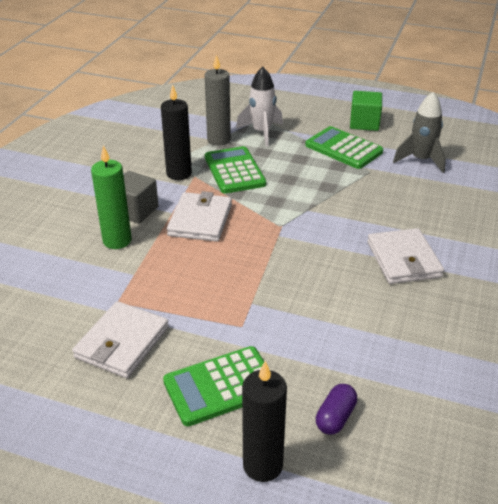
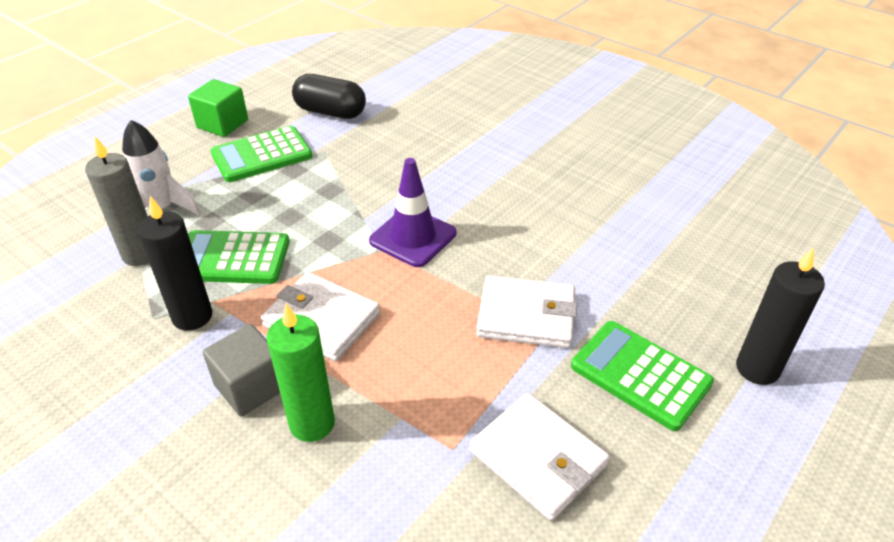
camera: 70 degrees left, 5 degrees up
(221, 386) = (640, 375): green calculator -> green calculator turned 135 degrees clockwise
(303, 236) = (413, 237): none -> purple traffic cone
(335, 417) = (701, 297): purple capsule -> none
(403, 259) = (491, 179): white wallet -> white wallet (526, 315)
(421, 160) = (330, 112): grey rocket -> black capsule

